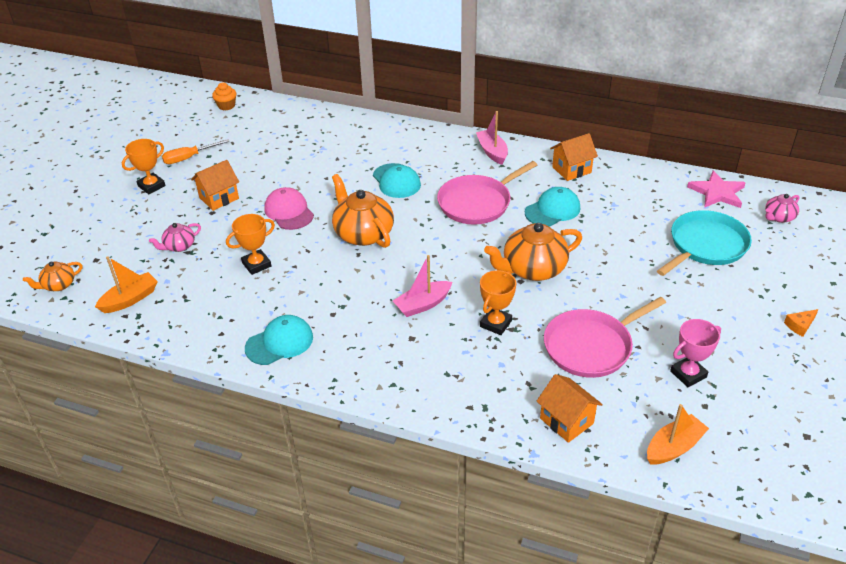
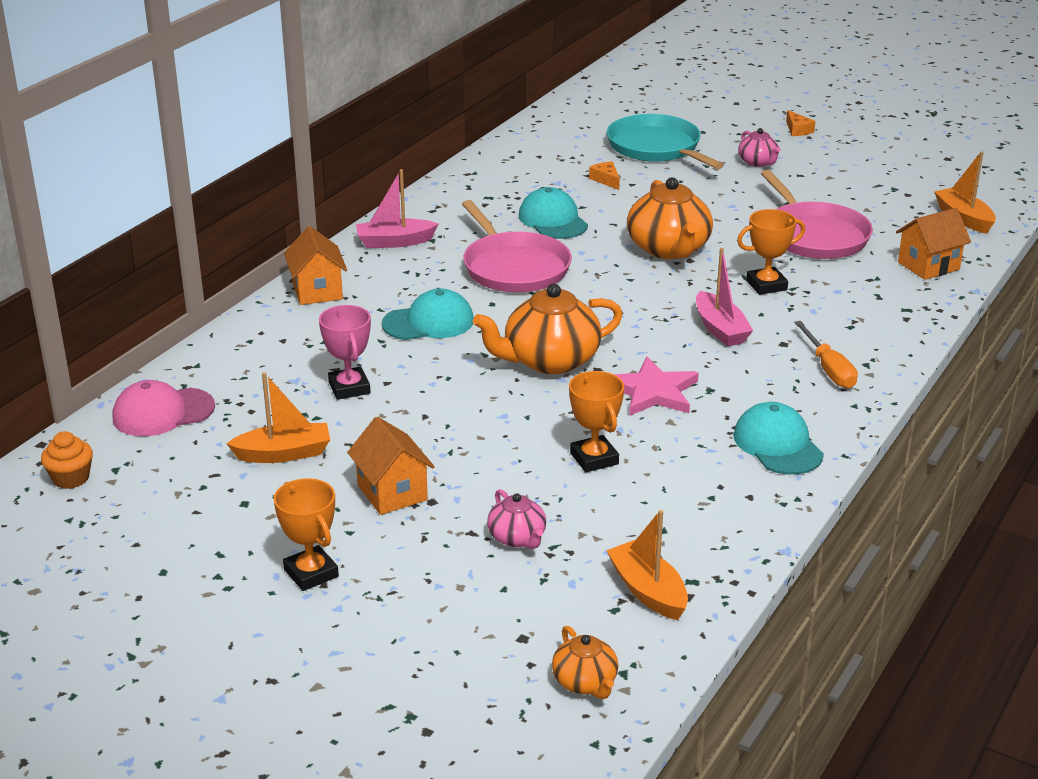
camera: 80 degrees left, 10 degrees down
(189, 158) = (237, 527): orange screwdriver -> orange screwdriver (829, 369)
(252, 158) = (284, 454): none -> orange boat
(289, 211) = (465, 422): pink cap -> pink cap (163, 412)
(496, 323) = (766, 285): orange trophy -> orange trophy turned 60 degrees counterclockwise
(571, 170) = (469, 196): orange house -> orange house (317, 291)
(631, 226) = (606, 180): none -> orange cheese
(688, 374) = (862, 194): pink trophy -> pink trophy (349, 388)
(717, 193) = (560, 124): pink star -> pink star (653, 391)
(778, 217) = (620, 104): pink teapot -> pink teapot (758, 162)

